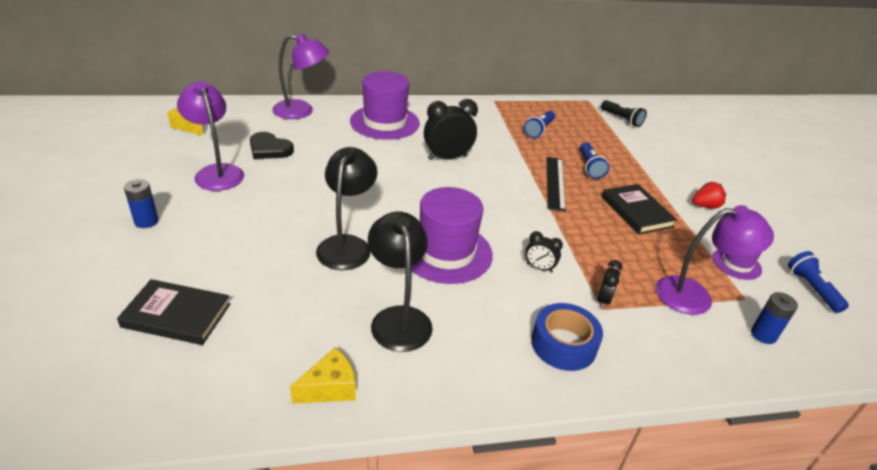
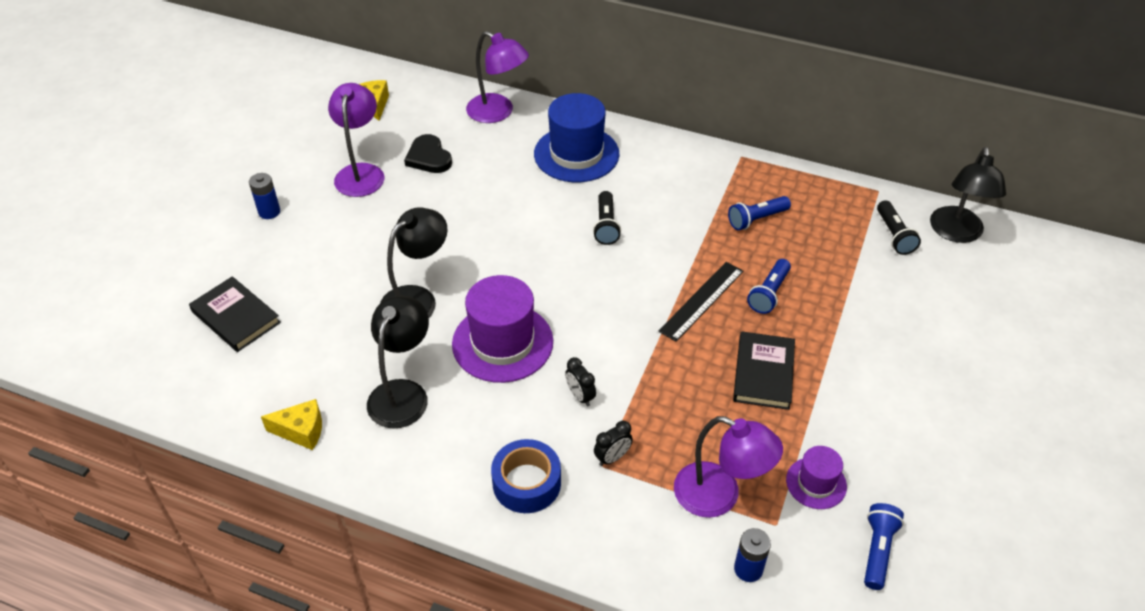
camera: 35 degrees right, 10 degrees up
(384, 122) = (576, 154): purple hat -> blue hat
(447, 157) = (606, 226): black clock -> black flashlight
(650, 110) = (956, 233): none -> black lamp
(705, 206) = (865, 398): red strawberry -> none

